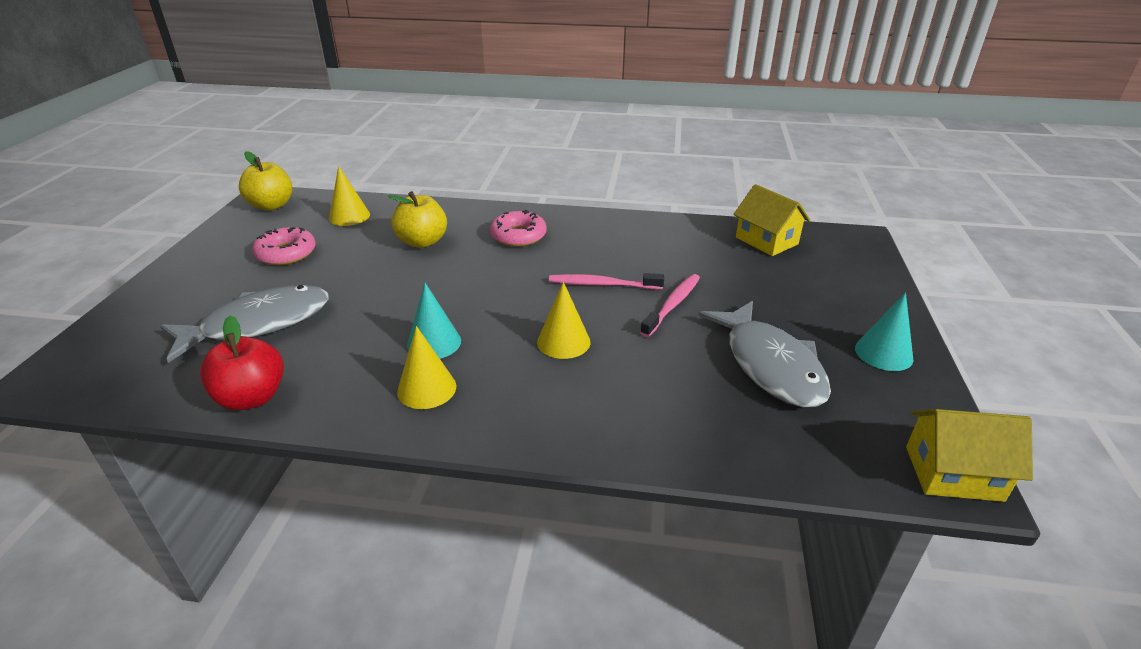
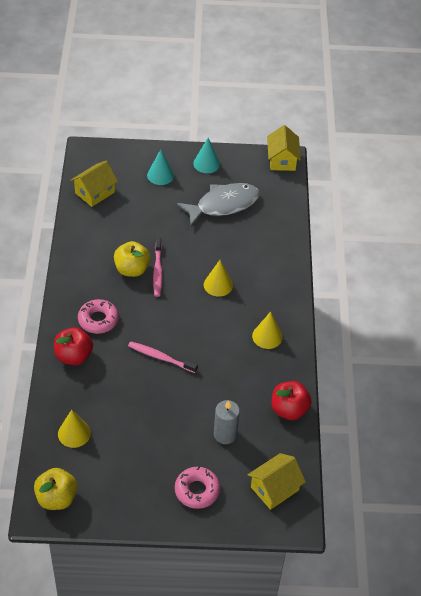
camera: 100 degrees left, 15 degrees up
(121, 363) = (274, 488): none -> yellow house
(259, 324) = (225, 434): grey fish -> grey candle
(286, 253) = (137, 454): pink donut -> pink donut (197, 490)
(422, 242) = (112, 374): yellow apple -> yellow apple (132, 269)
(434, 342) = (228, 341): turquoise cone -> turquoise cone (160, 175)
(464, 219) = (74, 356): none -> red apple
(672, 305) = (175, 239): pink toothbrush -> pink toothbrush (160, 357)

